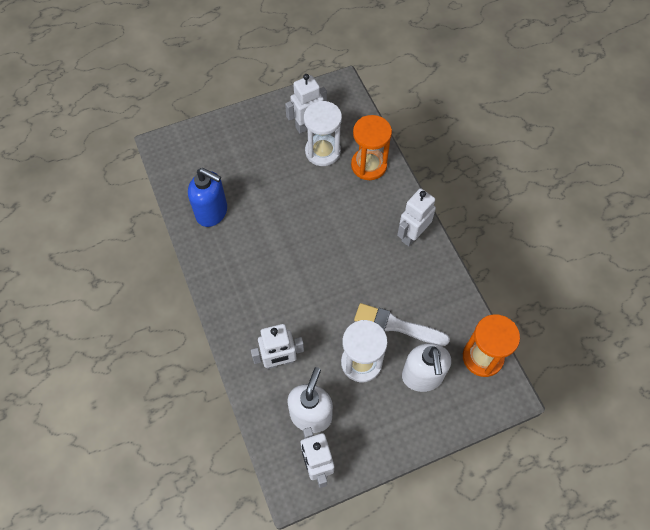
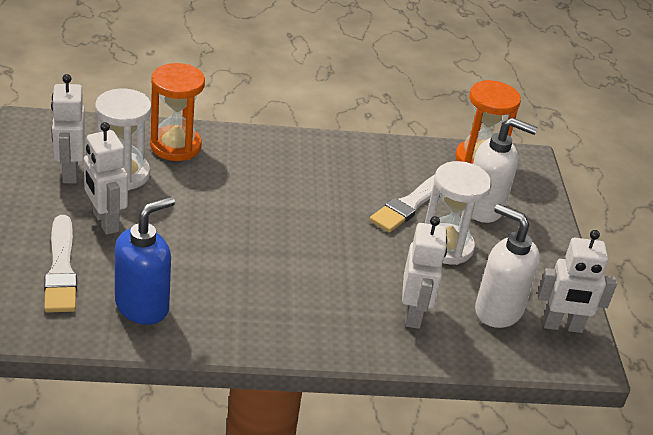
camera: 75 degrees left, 25 degrees down
(222, 161) = (61, 268): none -> white brush
(412, 235) = (299, 150): white robot -> white robot (105, 222)

